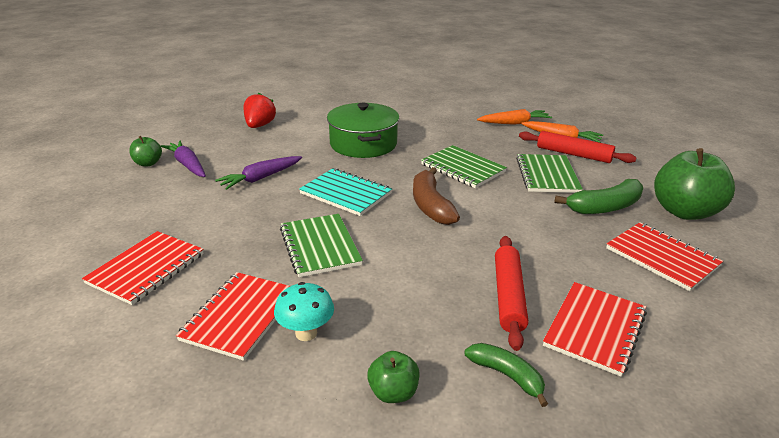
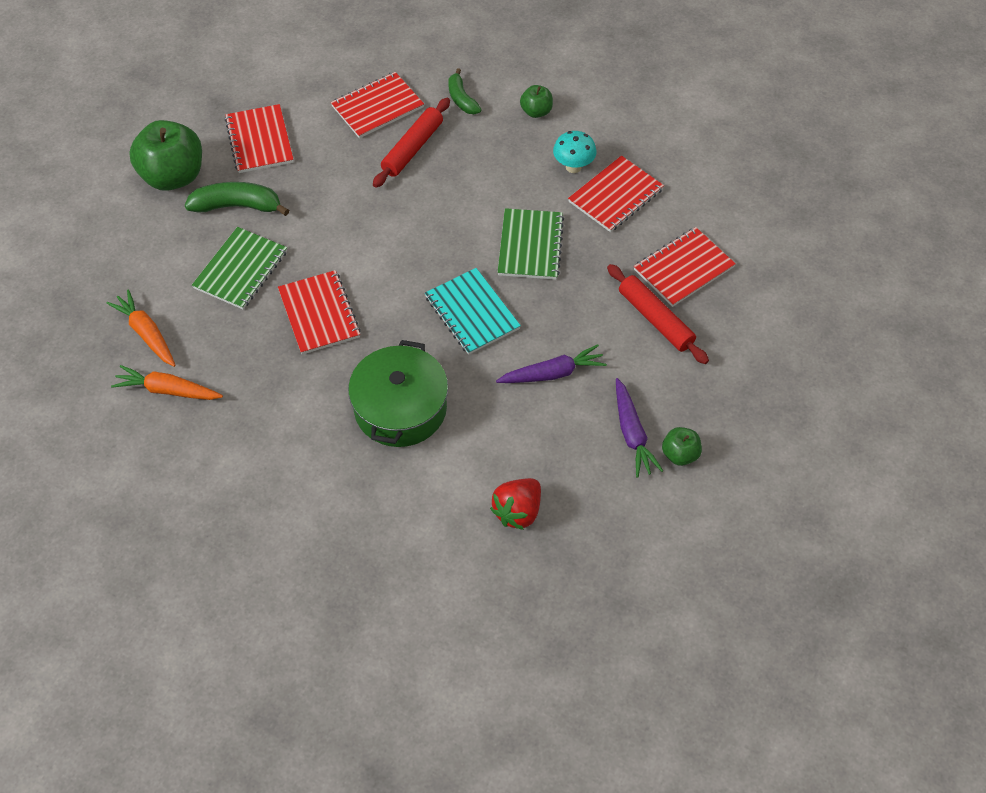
camera: 155 degrees left, 25 degrees up
(430, 205) = (398, 265): brown banana -> none
(463, 168) = (319, 314): green notebook -> red notebook
(573, 154) = (171, 295): red rolling pin -> red rolling pin (655, 319)

